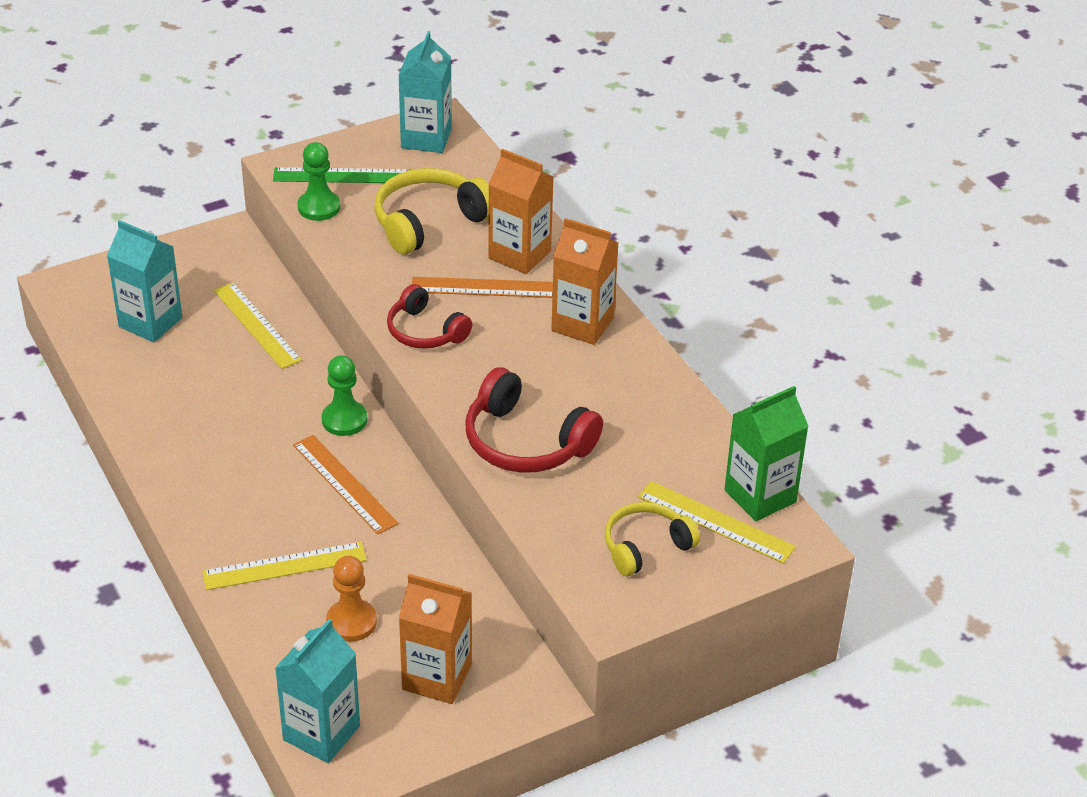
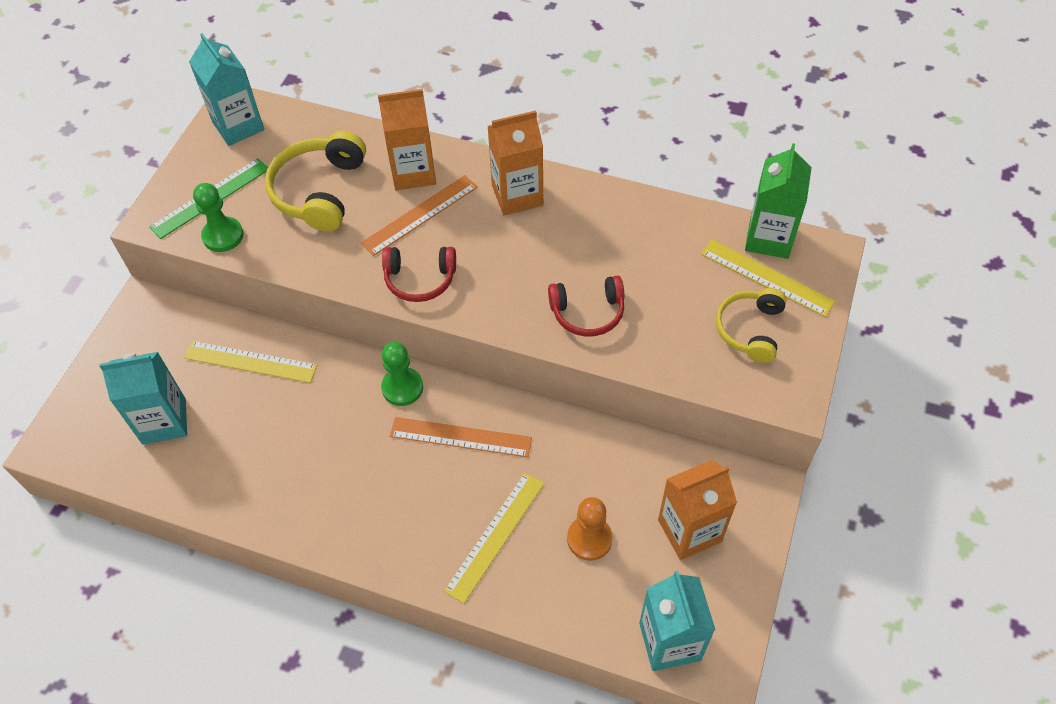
camera: 40 degrees left, 15 degrees up
(526, 442) = (588, 312): red headphones -> red headphones, size x0.66
(716, 522) = (767, 277): yellow ruler -> yellow ruler turned 45 degrees clockwise

